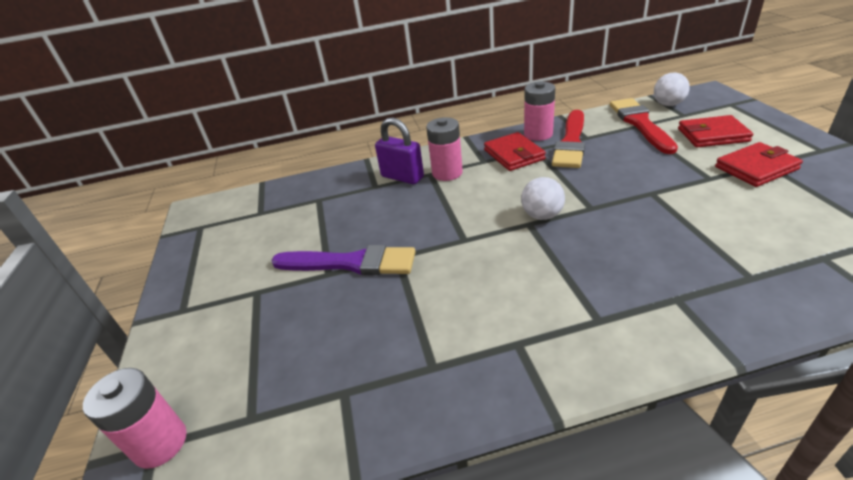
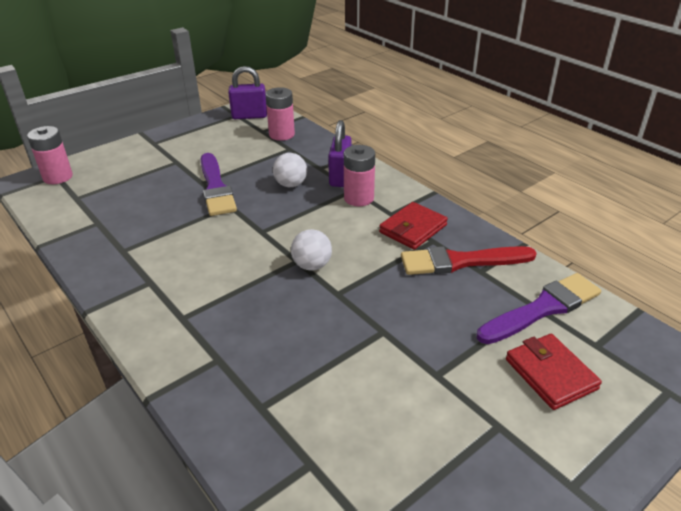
camera: 60 degrees right, 0 degrees up
(215, 217) = (249, 116): none -> purple padlock
(538, 134) = (466, 236): pink battery -> pink battery (282, 134)
(640, 124) = (542, 309): red brush -> purple brush
(668, 104) = (619, 328): white ball -> white ball (291, 184)
(756, 168) = (481, 415): red wallet -> none

